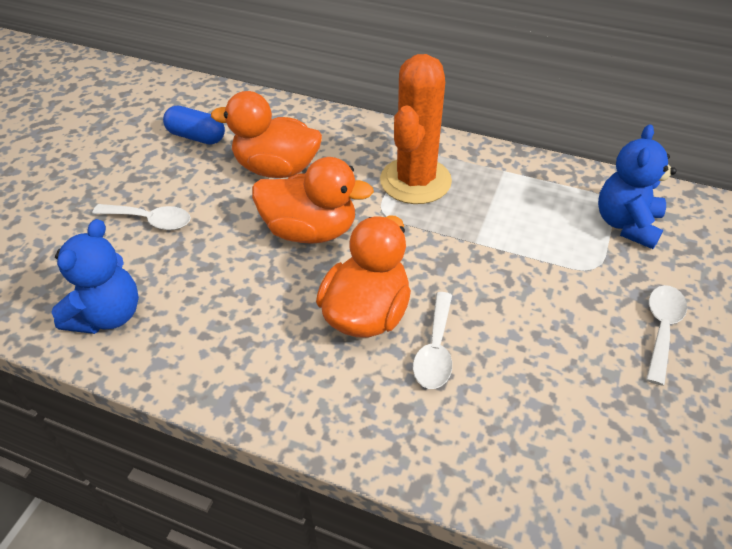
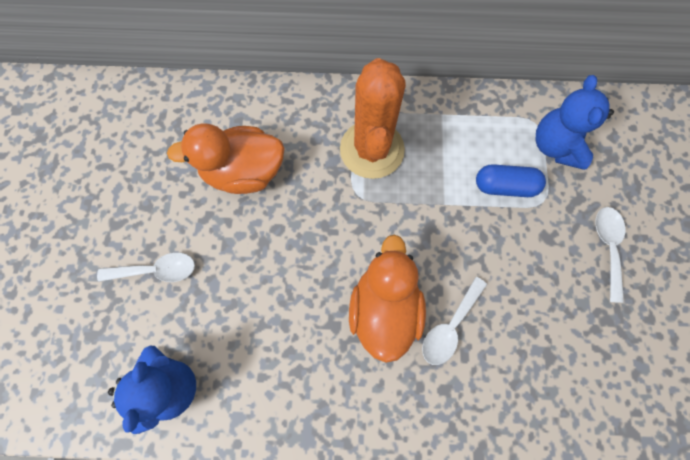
camera: 20 degrees left, 25 degrees up
(196, 137) = (151, 155): blue capsule -> blue capsule (505, 186)
(310, 230) = (304, 236): orange duck -> none
(435, 349) = (450, 326): white spoon -> white spoon turned 45 degrees clockwise

